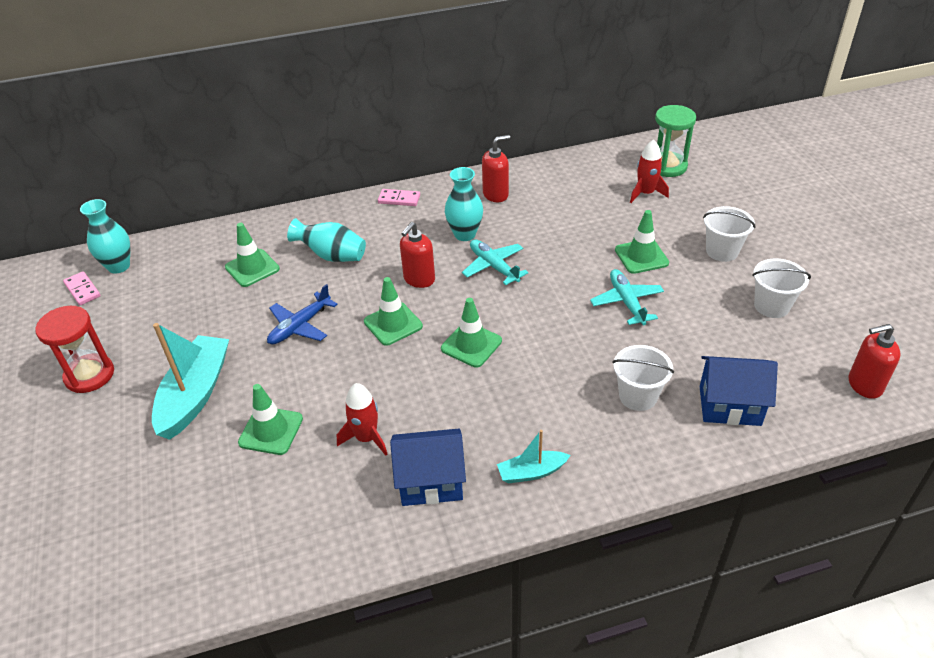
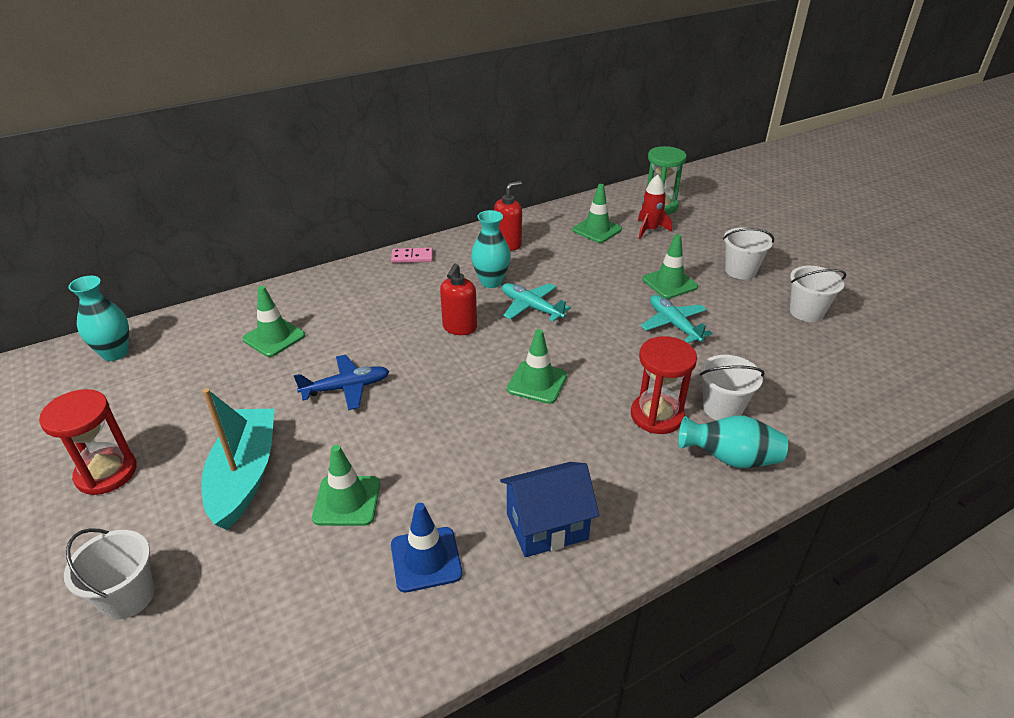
camera: 15 degrees left, 5 degrees down
(82, 290) = (76, 382): pink domino -> none
(84, 481) = (127, 597): none -> white bucket
(300, 326) = (346, 388): blue plane -> blue plane turned 135 degrees counterclockwise
(319, 493) = (426, 559): none -> blue traffic cone
(332, 256) = (359, 316): turquoise vase -> turquoise vase (730, 458)
(366, 438) = (459, 492): red rocket -> none
(393, 324) = (447, 373): green traffic cone -> green traffic cone (597, 230)
(531, 472) = (649, 498): turquoise boat -> none
(571, 394) = (657, 415): none -> red hourglass
(729, 405) = (811, 404): blue house -> none
(864, 385) = (920, 369): red soap dispenser -> none

